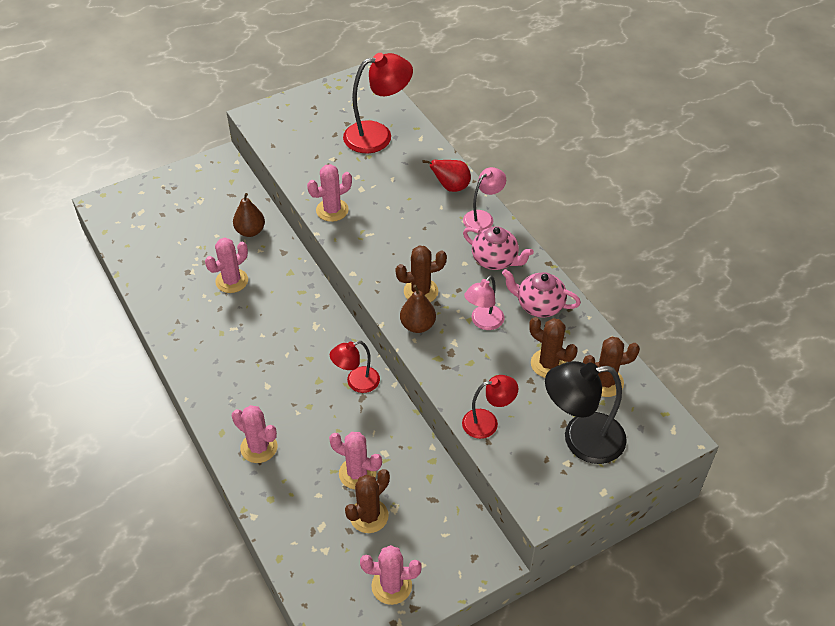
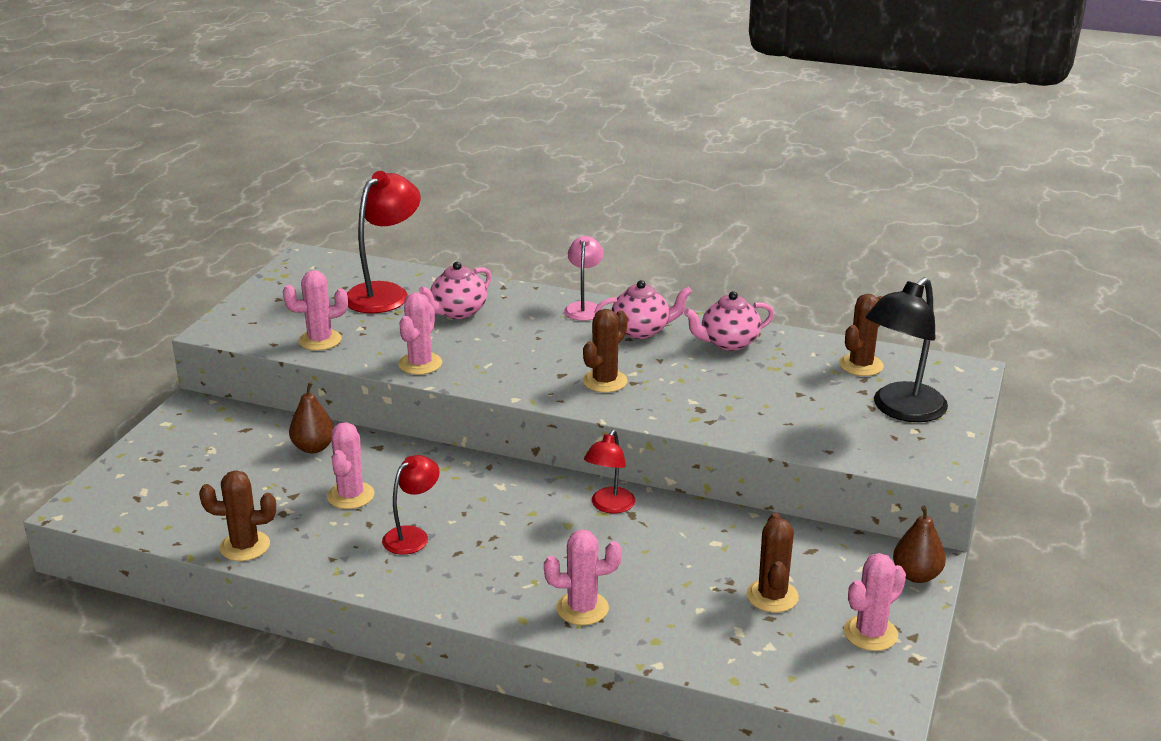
camera: 40 degrees left, 20 degrees down
(357, 473) = (713, 572): pink cactus -> pink cactus (320, 340)
(401, 177) = (458, 312): none -> pink teapot
(417, 325) = (639, 405): brown pear -> brown pear (916, 575)
(451, 187) = (520, 300): red pear -> none
(483, 322) = (697, 375): pink lamp -> none
(487, 422) = (808, 438): red lamp -> red lamp (412, 535)
(548, 364) = (797, 376): brown cactus -> brown cactus (245, 546)

